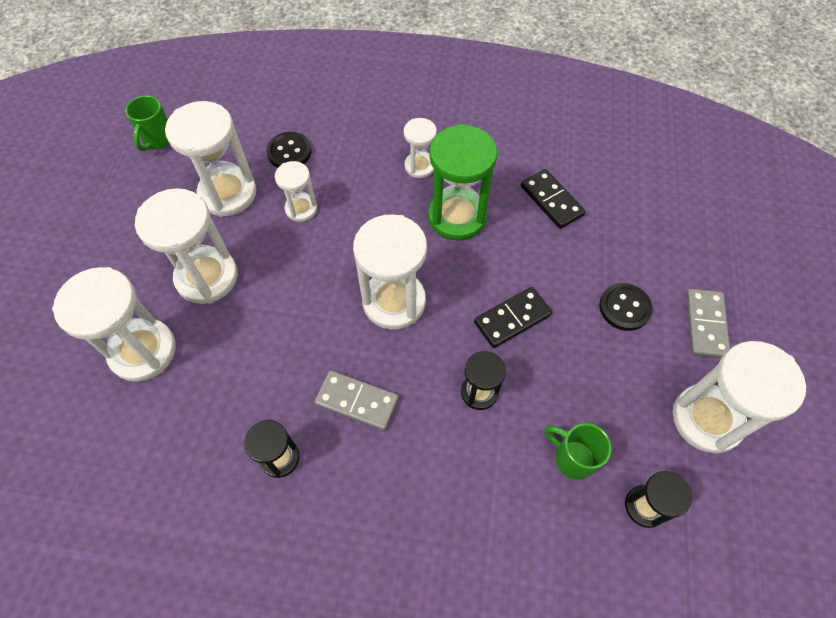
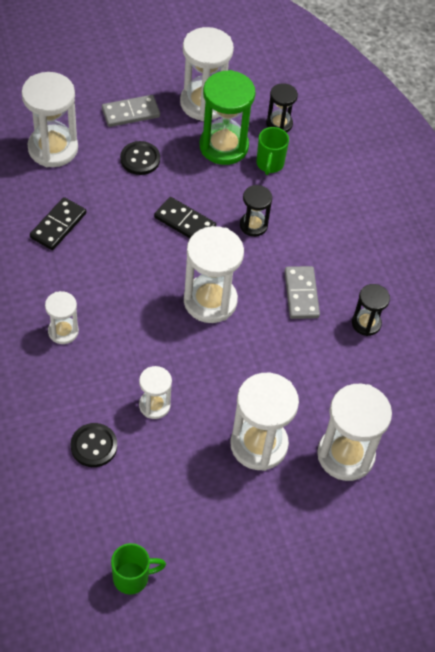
camera: 120 degrees left, 5 degrees down
(228, 193) = (167, 474): white hourglass -> white hourglass (53, 148)
(457, 216) = (106, 286): green hourglass -> green hourglass (223, 146)

